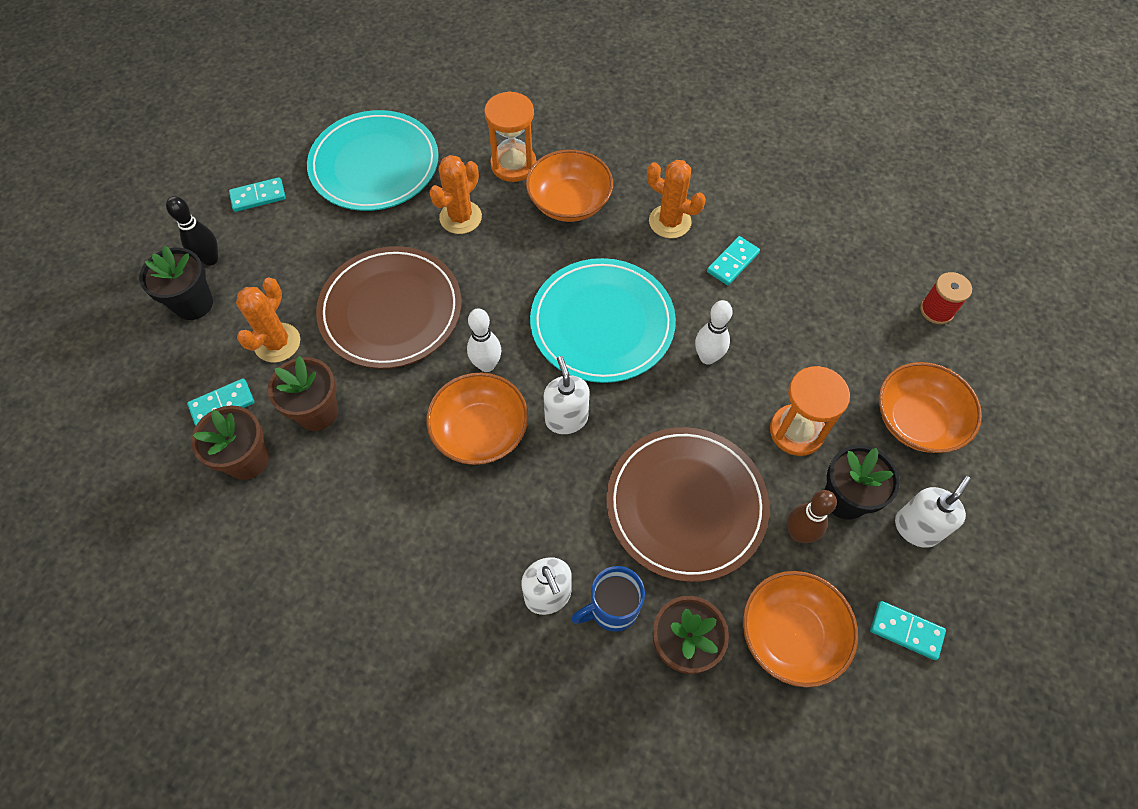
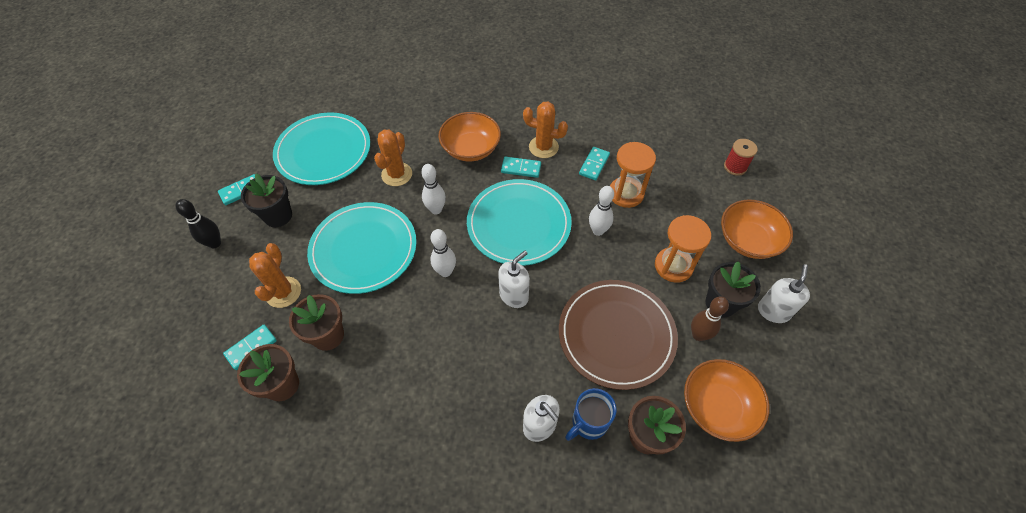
camera: 15 degrees left, 5 degrees down
(193, 304) = (209, 278): black flower pot -> black flower pot (278, 216)
(391, 310) = (364, 249): brown plate -> turquoise plate
(480, 431) = (455, 320): orange bowl -> none
(498, 278) = (436, 210): none -> white bowling pin
(513, 164) = (424, 131): orange hourglass -> orange hourglass (626, 193)
(566, 419) = (514, 296): white soap dispenser -> white soap dispenser turned 75 degrees clockwise
(906, 631) = (792, 383): turquoise domino -> turquoise domino (521, 168)

